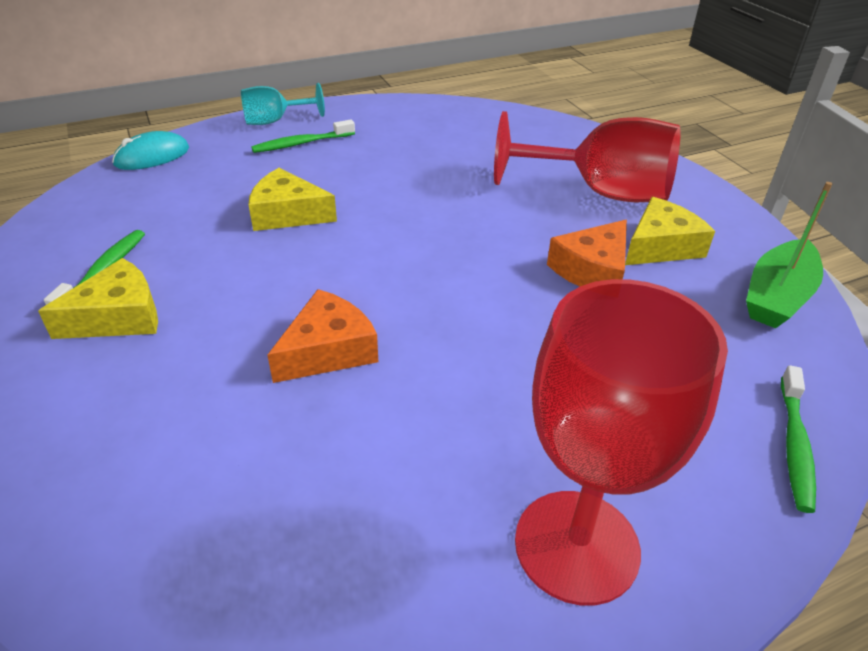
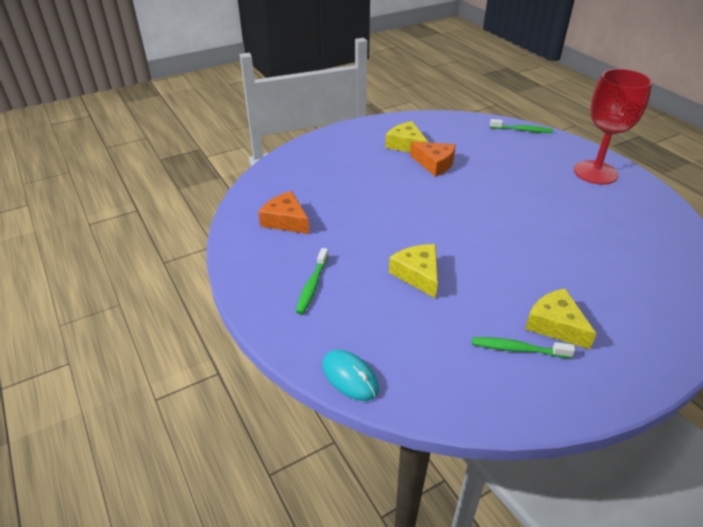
camera: 95 degrees left, 0 degrees up
(275, 121) = (270, 309): turquoise goblet -> none
(287, 214) = (418, 274): yellow cheese -> yellow cheese turned 150 degrees clockwise
(301, 143) = (312, 286): green toothbrush -> green toothbrush turned 45 degrees clockwise
(328, 350) = (536, 238): orange cheese -> orange cheese (285, 221)
(599, 192) = (357, 159): red goblet -> none
(777, 296) = (435, 122): green boat -> none

